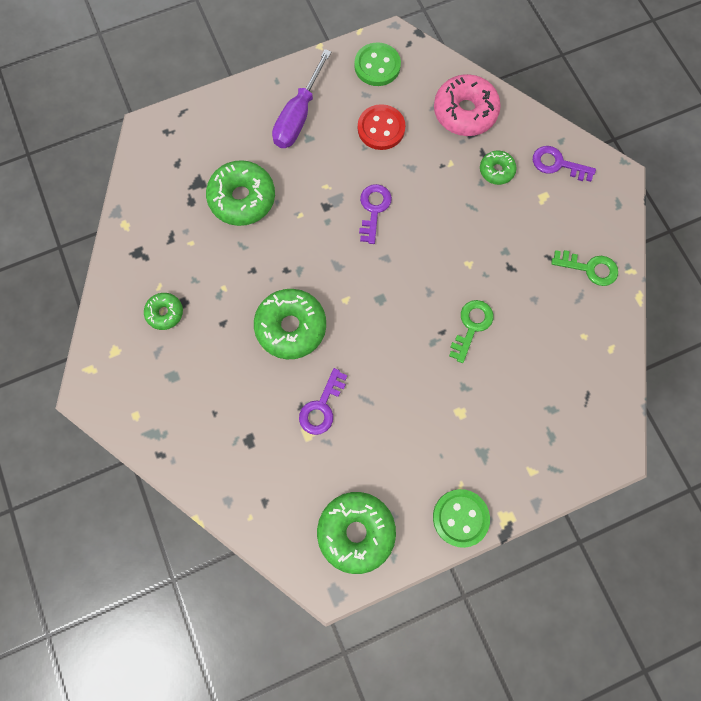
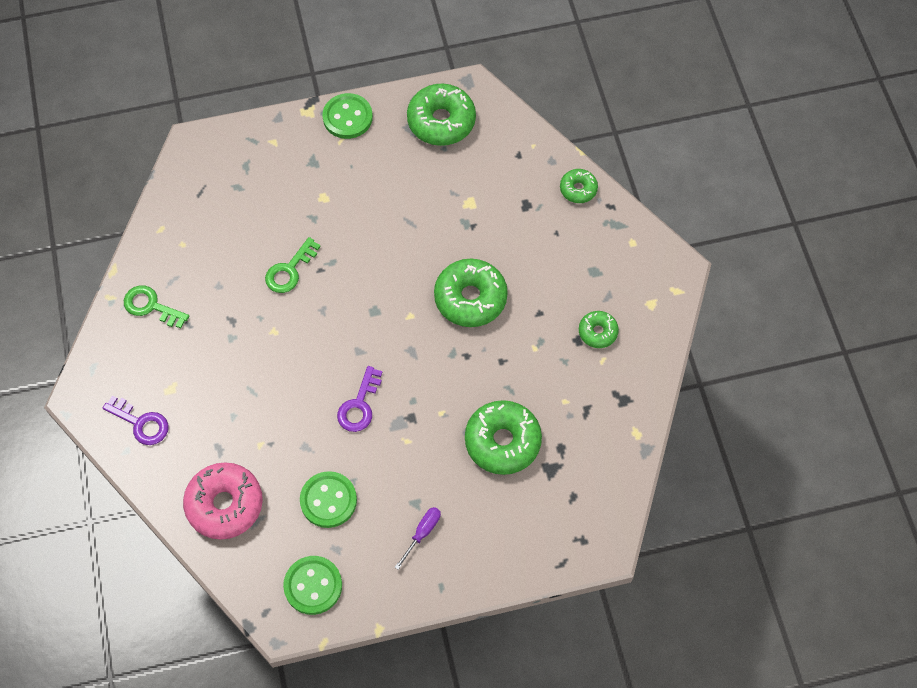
camera: 170 degrees left, 10 degrees down
(298, 116) = (422, 533): purple screwdriver -> purple screwdriver, size x0.52
(321, 407) = (453, 222): purple key -> none
(381, 128) = (328, 500): red button -> green button
(496, 171) = (211, 427): green donut -> green donut (578, 189)

